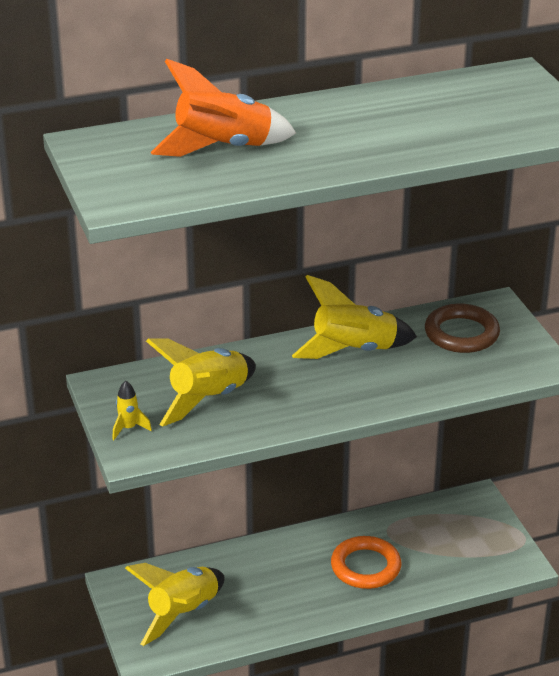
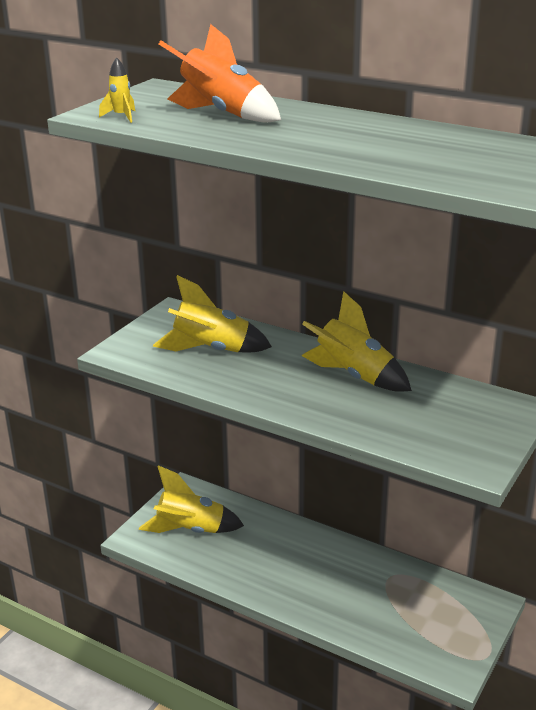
camera: 50 degrees right, 5 degrees down
(129, 428) = (140, 339): yellow rocket -> yellow rocket (121, 117)
(365, 567) = (339, 587): orange ring -> none
(461, 333) = (454, 409): brown ring -> none

